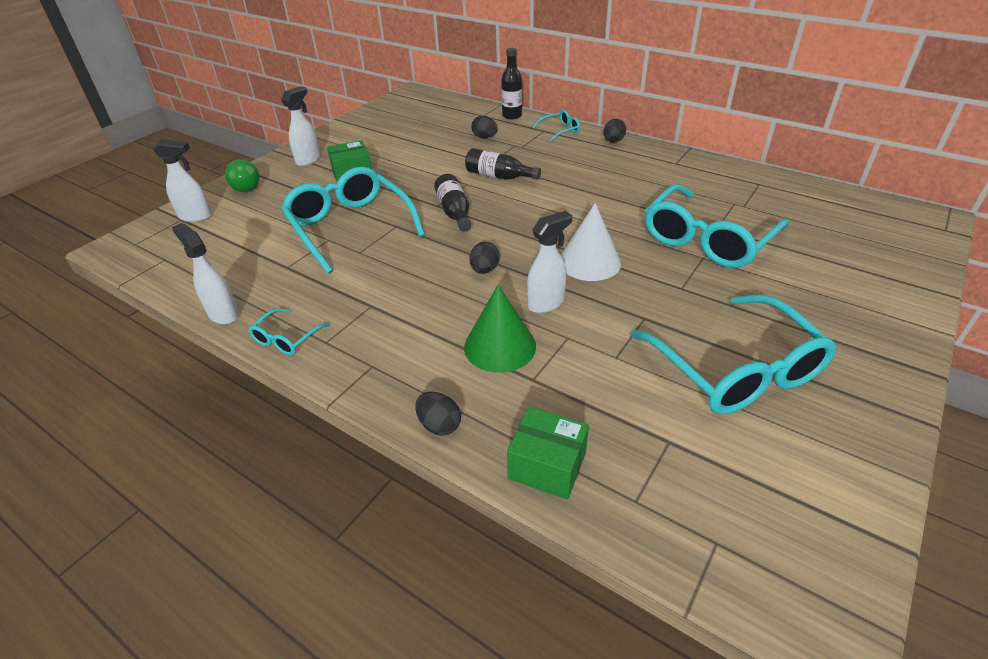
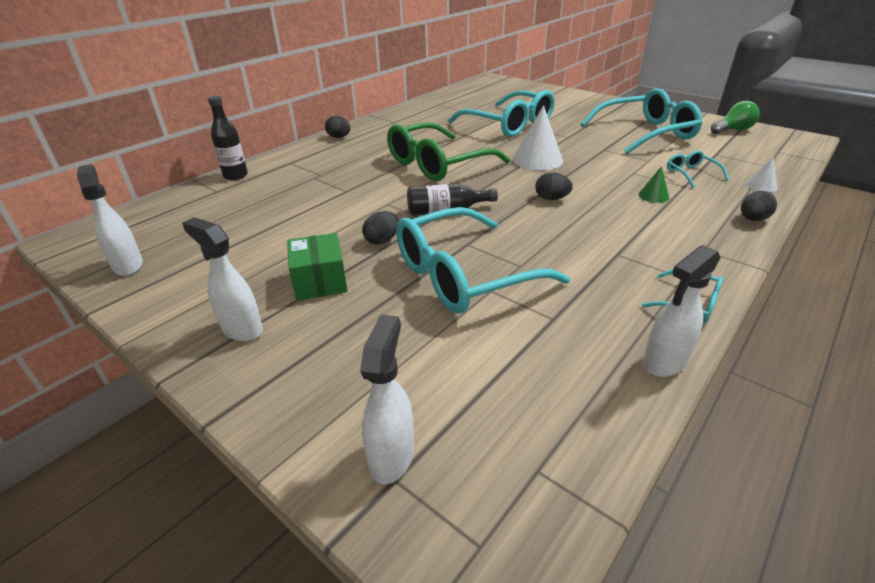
camera: 85 degrees left, 5 degrees down
(245, 186) = (298, 399): green light bulb -> green light bulb (733, 130)
(484, 137) = (280, 192): black egg -> black egg (382, 240)
(499, 176) = (380, 187): black bottle -> none
(500, 346) = (653, 196): green cone -> green cone, size x0.51
(546, 303) = (594, 177): white spray bottle -> white spray bottle (128, 265)
(547, 465) = (761, 186): green box -> white cone
(559, 199) = (437, 164): none -> green glasses
(560, 131) = (297, 155): turquoise glasses -> turquoise glasses (691, 174)

